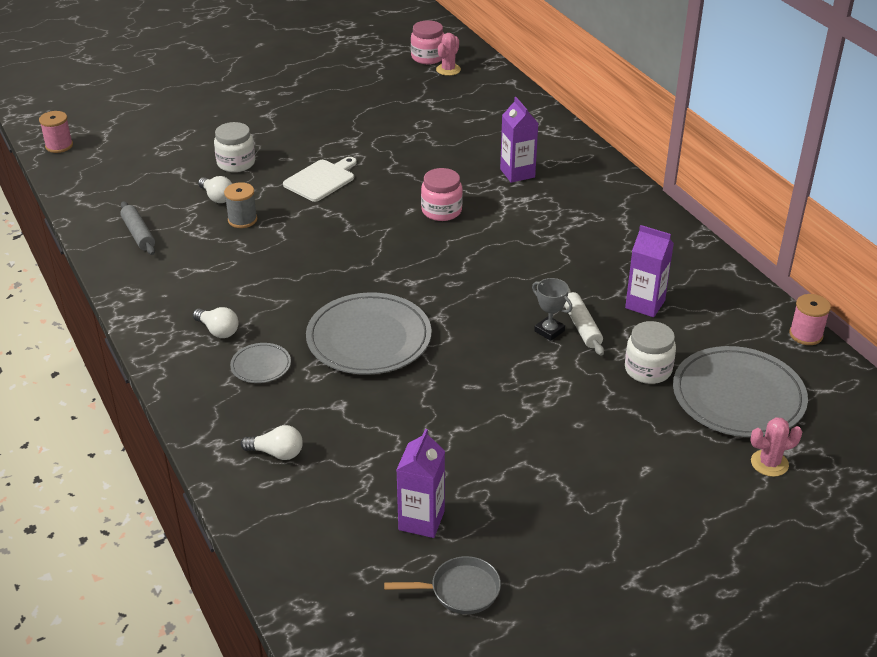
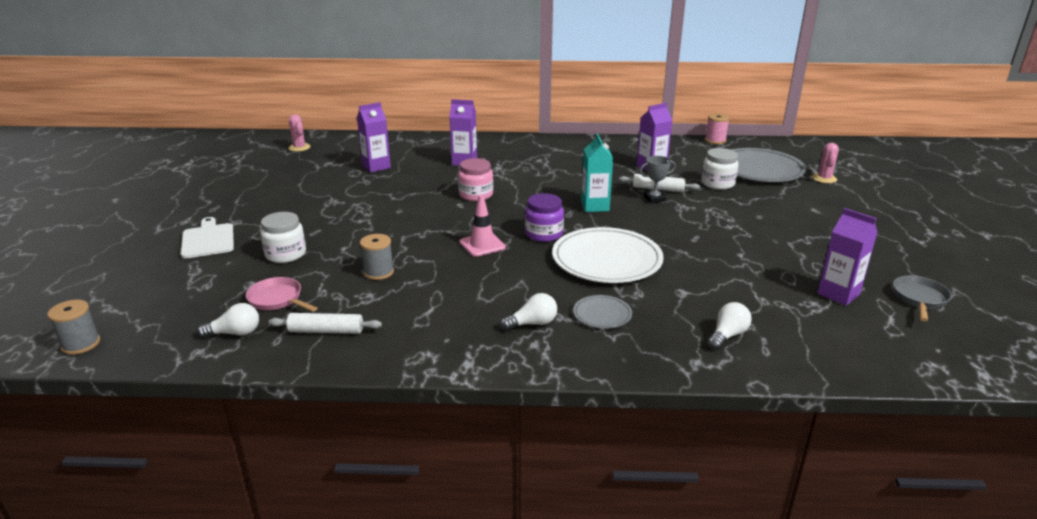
camera: 60 degrees left, 10 degrees down
(59, 146) = (81, 344): pink spool -> grey spool
(139, 234) = (326, 331): grey rolling pin -> white rolling pin
(166, 193) = (277, 299): none -> pink pan
(217, 197) = (326, 276): white light bulb -> white light bulb (235, 333)
(321, 179) = (369, 225): white cutting board -> white cutting board (208, 240)
(336, 254) = (482, 245): none -> pink traffic cone
(369, 338) = (606, 259): grey plate -> white plate
(391, 282) = (544, 234): none -> purple jar
(428, 57) = (269, 149): pink jar -> none
(449, 129) = (376, 166): none -> purple carton
(487, 295) = (595, 206): none -> turquoise carton

